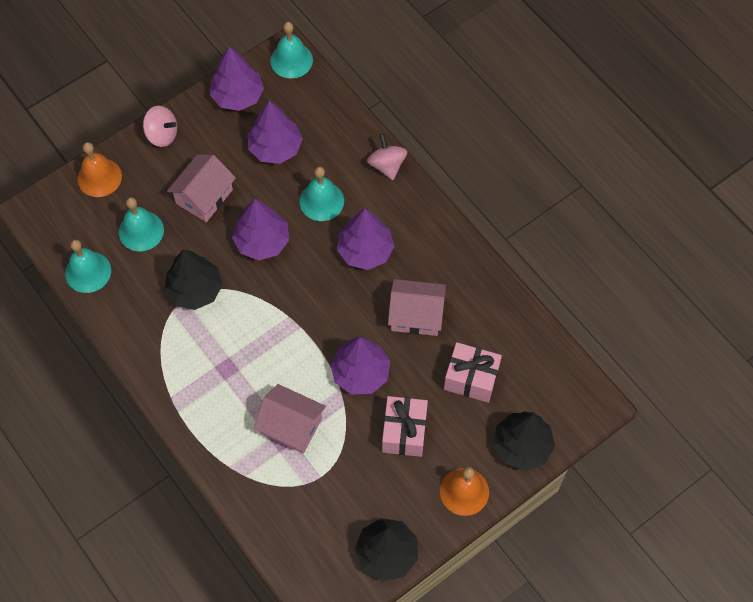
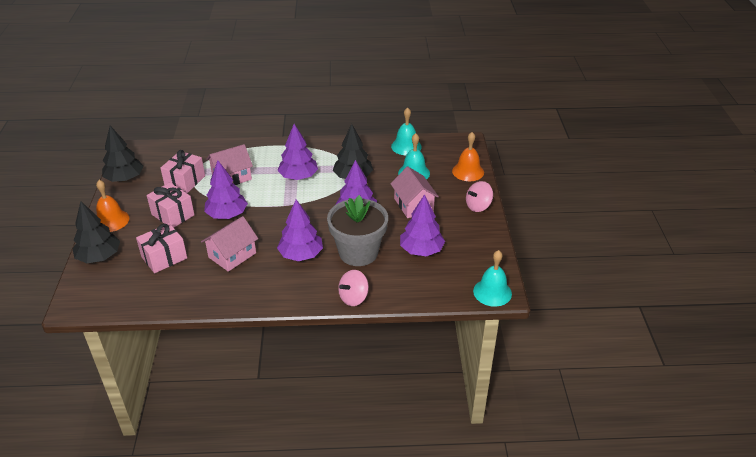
camera: 125 degrees right, 25 degrees down
(237, 96) = (481, 251): purple tree -> purple tree (298, 177)
(321, 201) = (358, 252): turquoise bell -> grey flower pot
(338, 474) = (185, 181): none -> pink gift
(387, 165) = (353, 298): pink spinning top -> pink spinning top turned 120 degrees clockwise

